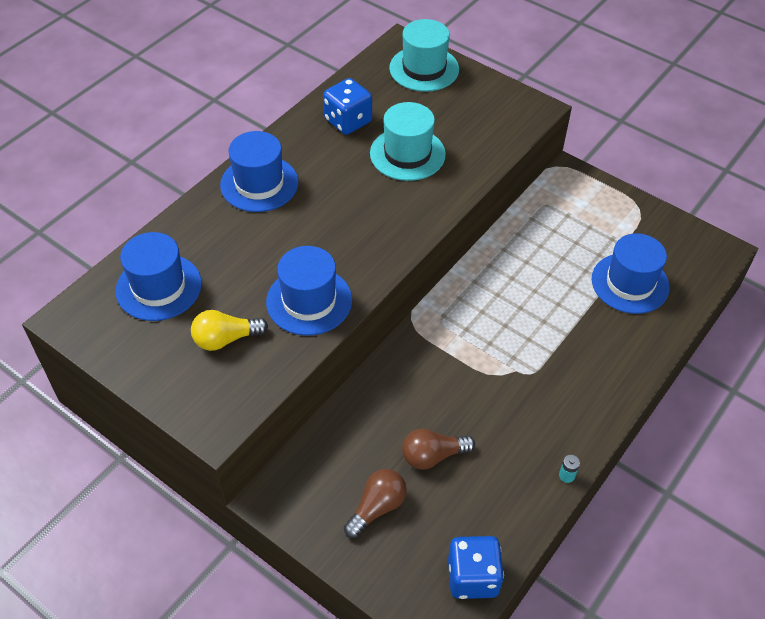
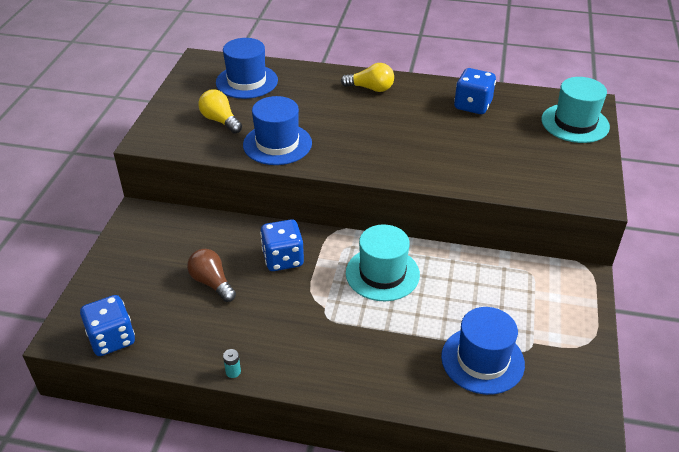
camera: 65 degrees right, 10 degrees down
(259, 184) = (370, 88): blue hat -> yellow light bulb
(377, 508) = (152, 267): brown light bulb -> none
(407, 154) = (466, 144): turquoise hat -> turquoise hat (382, 274)
(429, 380) = (283, 259): none -> blue dice

